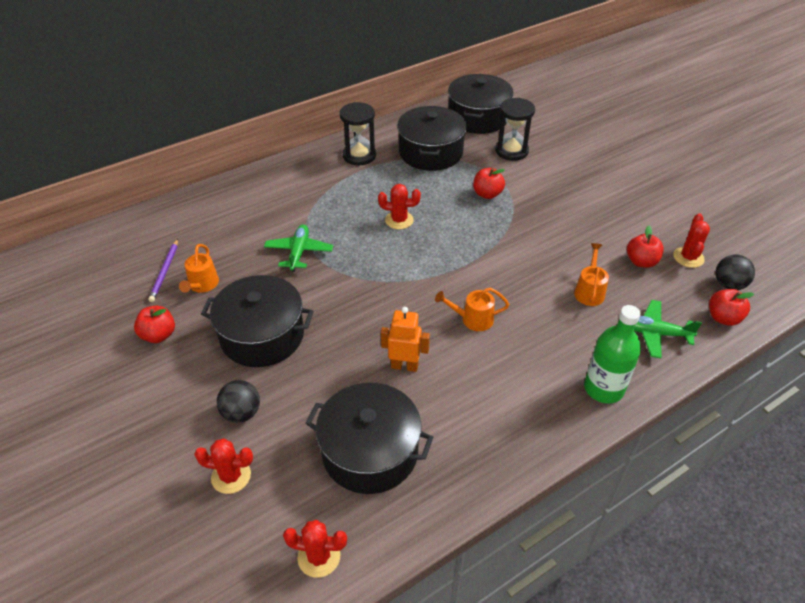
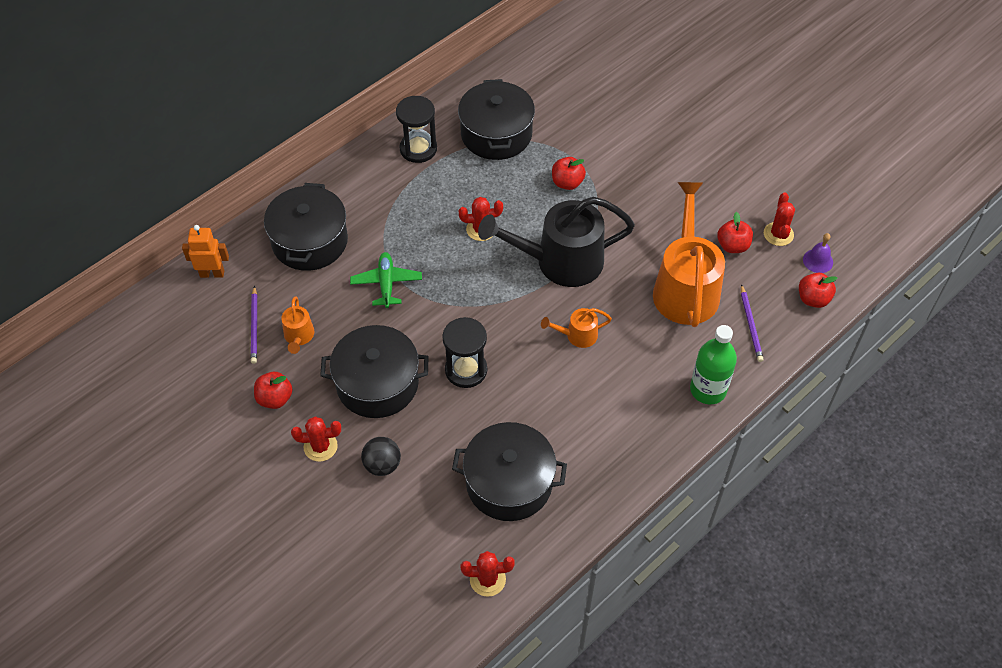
camera: 10 degrees left, 10 degrees up
(231, 476) = (391, 524): red cactus -> red cactus (320, 446)
(404, 366) = (522, 394): orange robot -> orange robot (212, 273)
(468, 254) = (560, 261): none -> black watering can
(478, 118) = (540, 77): black pot -> black pot (310, 241)
(511, 151) = (584, 120): black hourglass -> black hourglass (466, 370)
(589, 291) = (685, 287): orange watering can -> orange watering can, size x2.23
(655, 333) = (751, 325): green plane -> purple pencil
(729, 285) = (818, 261): black ball -> purple bell

